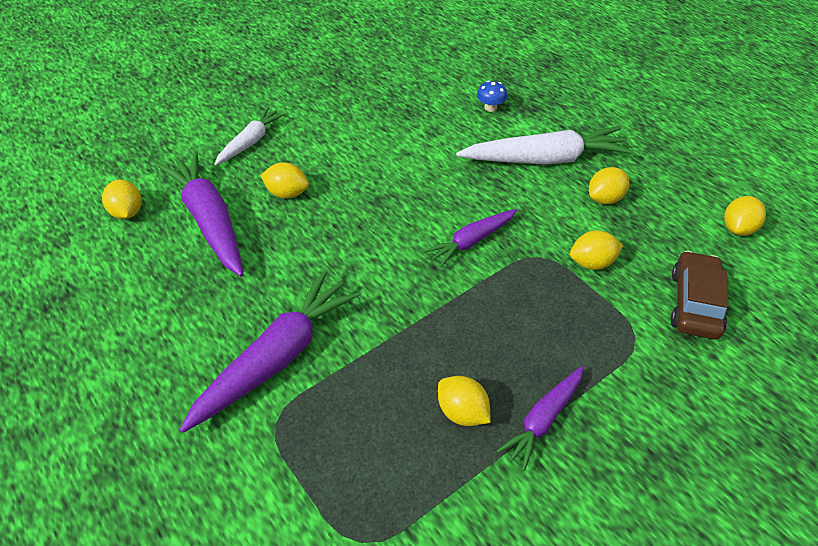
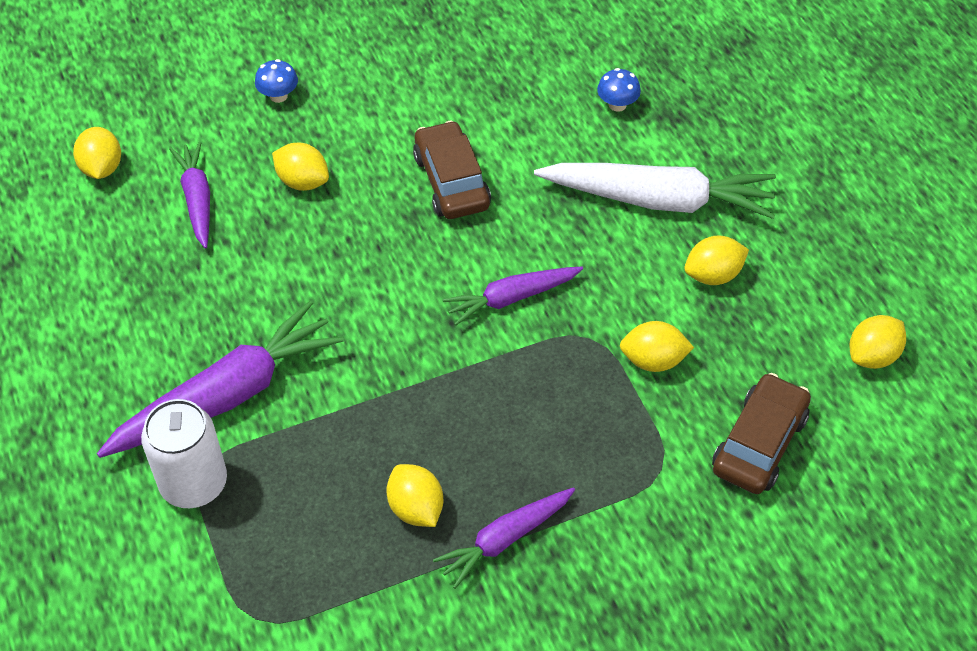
camera: 15 degrees right, 5 degrees up
(209, 220) = (197, 200): purple carrot -> purple carrot, size x0.58
(250, 142) = (278, 96): white carrot -> blue mushroom
(270, 436) = (194, 483): none -> white can
(396, 173) = (451, 181): none -> brown car

